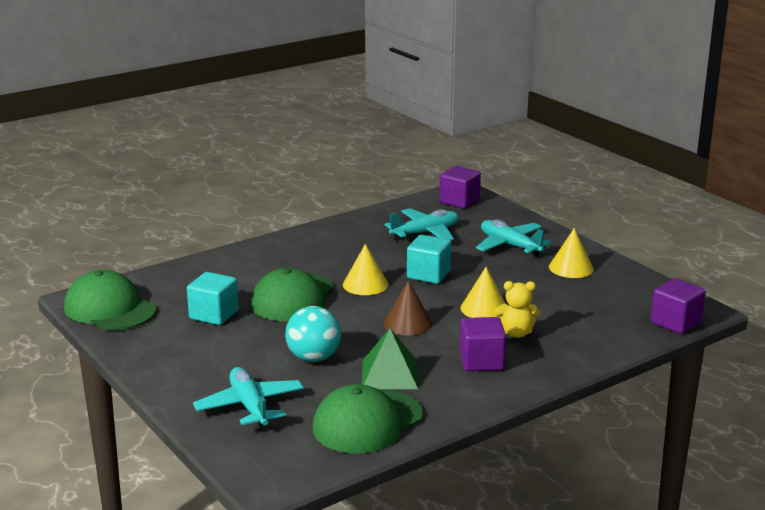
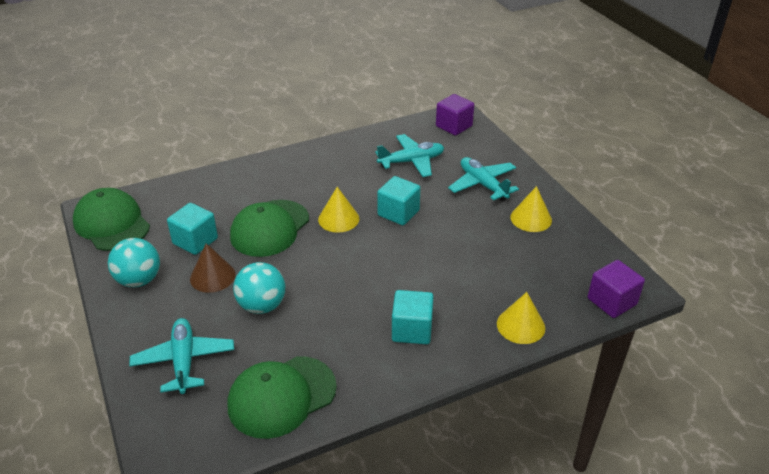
camera: 10 degrees right, 15 degrees up
(166, 350) = (139, 280): none -> turquoise ball
(389, 374) = (322, 336): green pyramid -> none
(407, 323) = (360, 272): brown cone -> brown cone (212, 276)
(481, 361) = (412, 330): purple cube -> turquoise cube
(484, 308) = (435, 261): yellow cone -> yellow cone (520, 325)
(516, 333) = (455, 297): yellow teddy bear -> none

